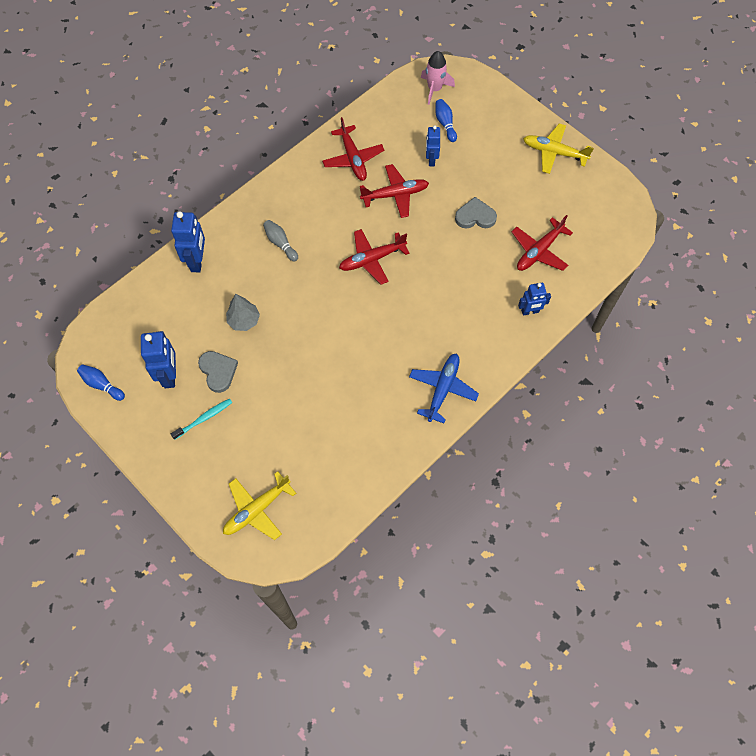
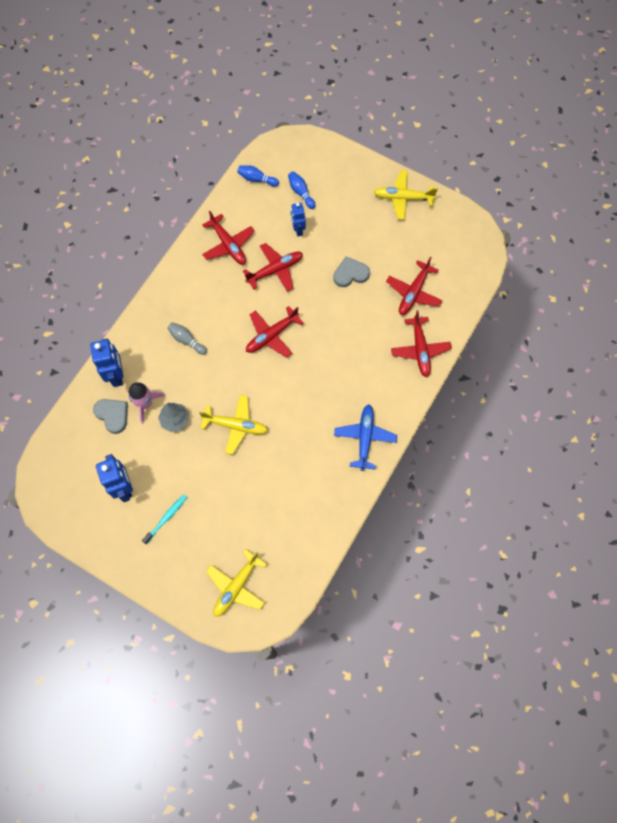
camera: 15 degrees left, 5 degrees up
(102, 385) = (66, 511): blue bowling pin -> blue bowling pin (257, 179)
(218, 371) = (166, 472): grey heart -> grey heart (112, 415)
(306, 342) = (235, 425): none -> yellow plane
(434, 89) = (282, 161): pink rocket -> pink rocket (145, 403)
(530, 311) = (420, 349): blue robot -> red plane

